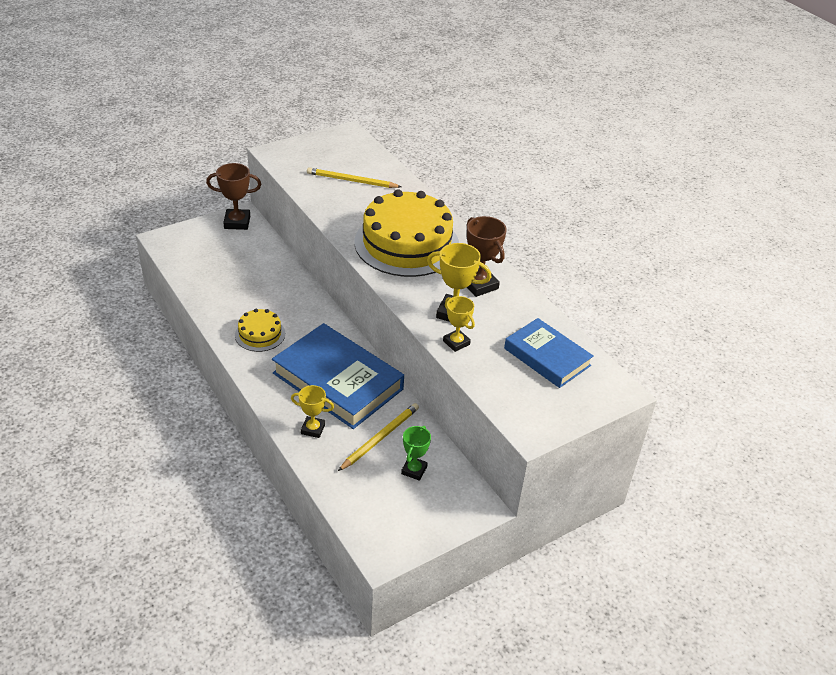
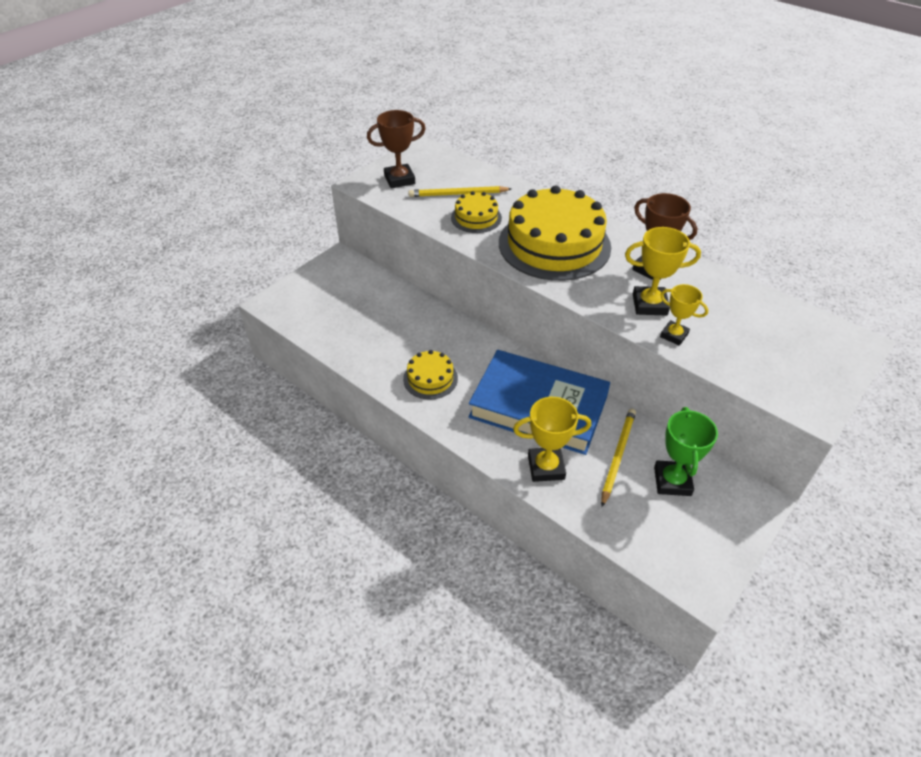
camera: 15 degrees left, 5 degrees up
(237, 222) = (338, 266): brown trophy -> brown trophy (399, 179)
(313, 429) = (546, 467): yellow trophy -> yellow trophy, size x1.52
(354, 204) = (476, 218): none -> yellow cake
(414, 470) = (672, 481): green trophy -> green trophy, size x1.52
(547, 357) = (768, 326): blue book -> none

